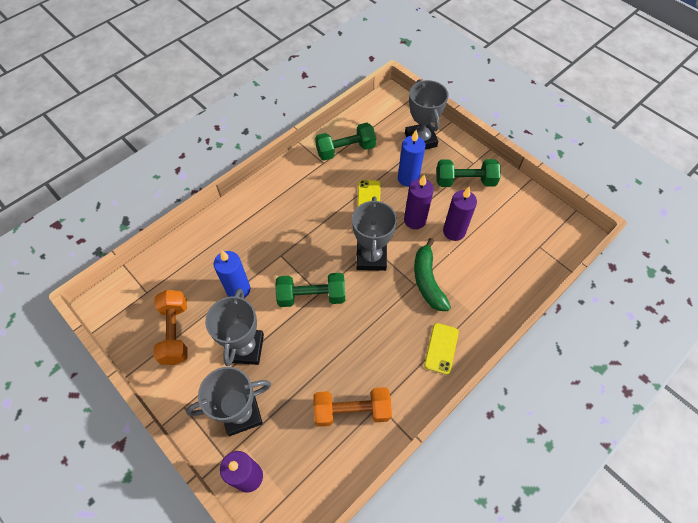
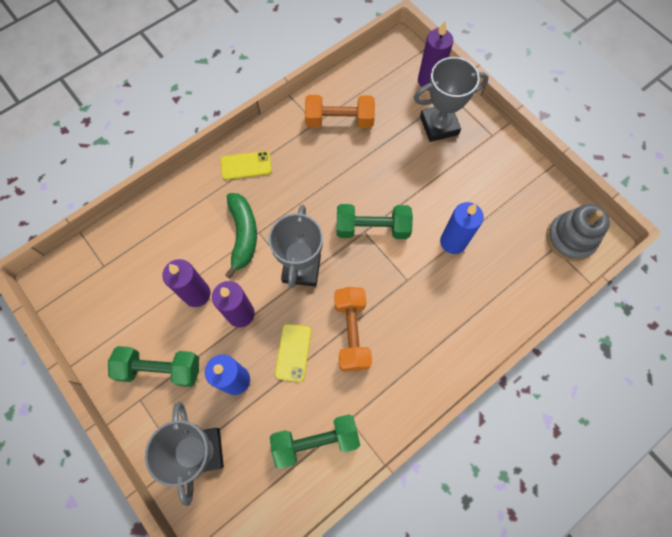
camera: 175 degrees left, 10 degrees up
(130, 301) = (570, 238): none -> grey stacking toy
(175, 332) = (513, 201): orange dumbbell -> orange dumbbell (351, 332)
(245, 348) = (440, 181): grey trophy -> none
(441, 348) = (246, 165): yellow phone -> yellow phone turned 60 degrees clockwise

